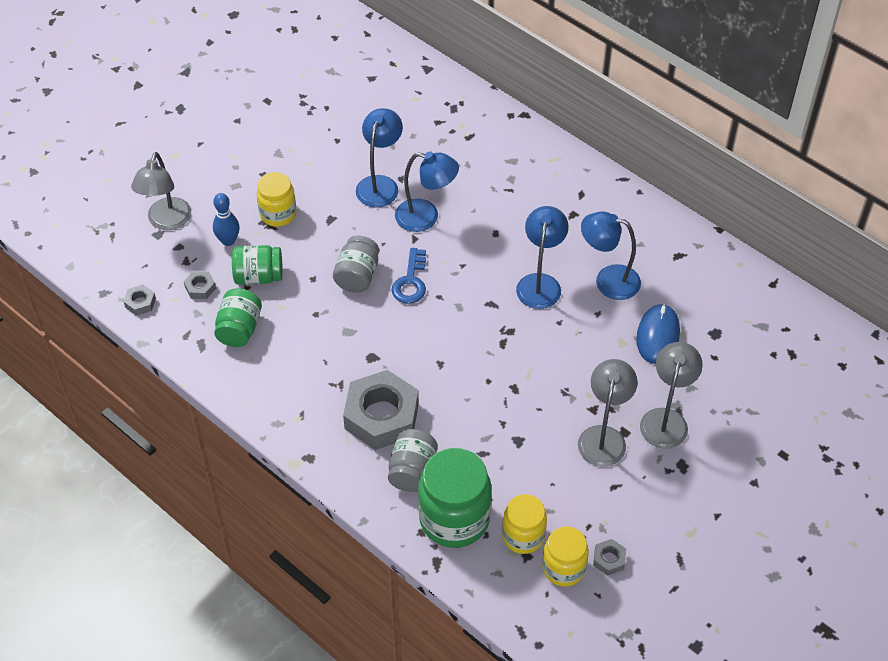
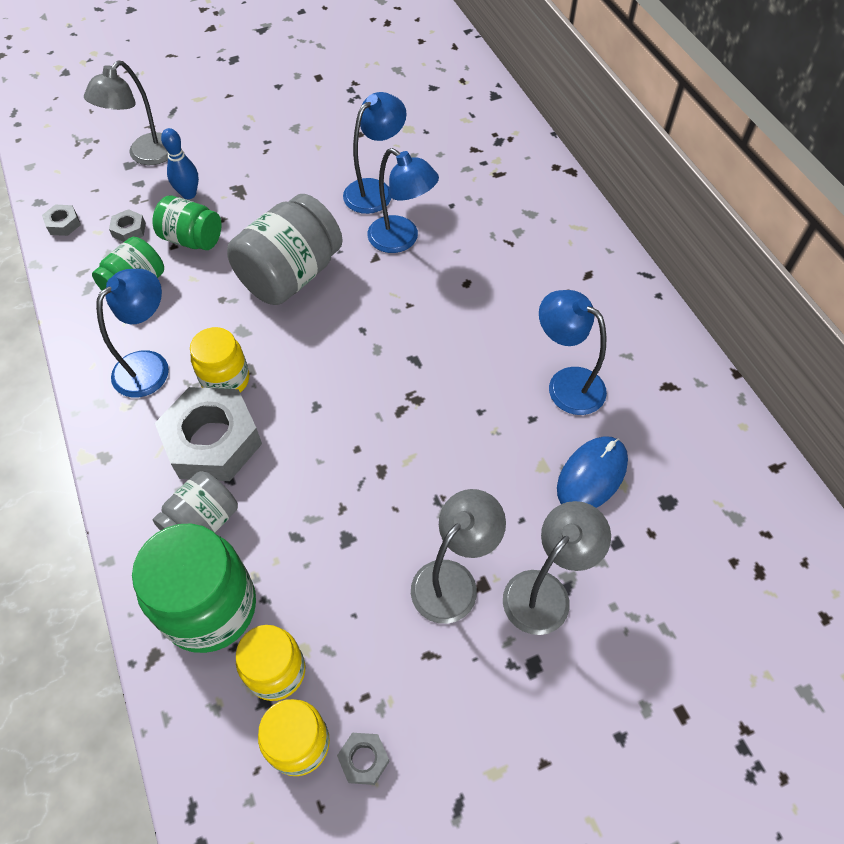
camera: 25 degrees right, 5 degrees up
(278, 214) = (254, 185): yellow jar -> yellow jar (226, 380)
(357, 276) = (290, 275): grey jar -> grey jar, size x1.66
(411, 281) = (342, 302): blue key -> none
(540, 283) = (484, 357): blue lamp -> blue lamp (150, 365)

